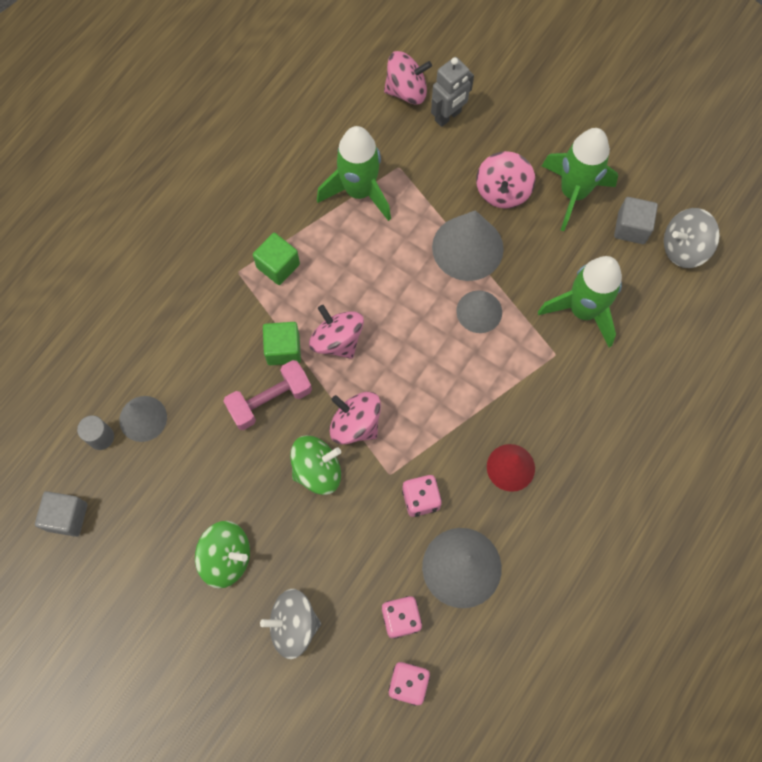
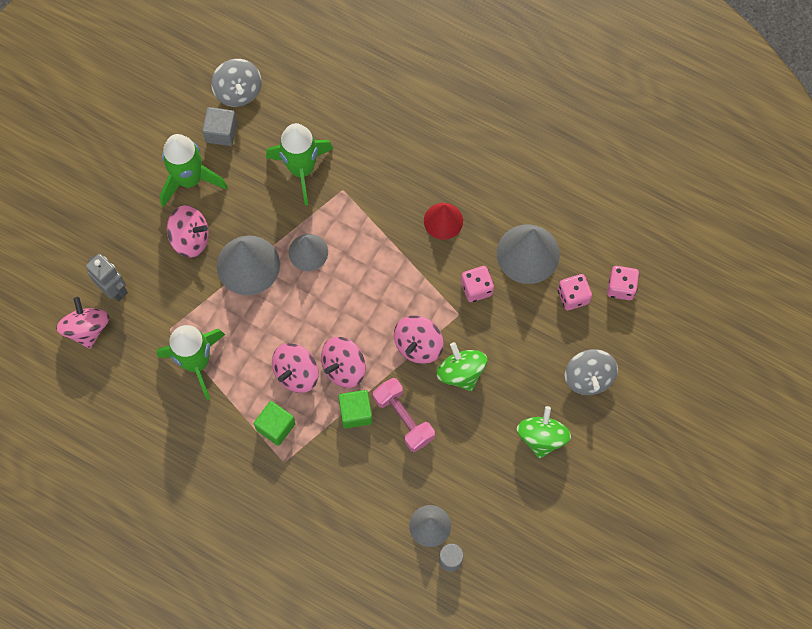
camera: 95 degrees left, 0 degrees up
(67, 517) = (523, 576): grey cube -> none
(336, 290) = (296, 373): none -> pink spinning top

